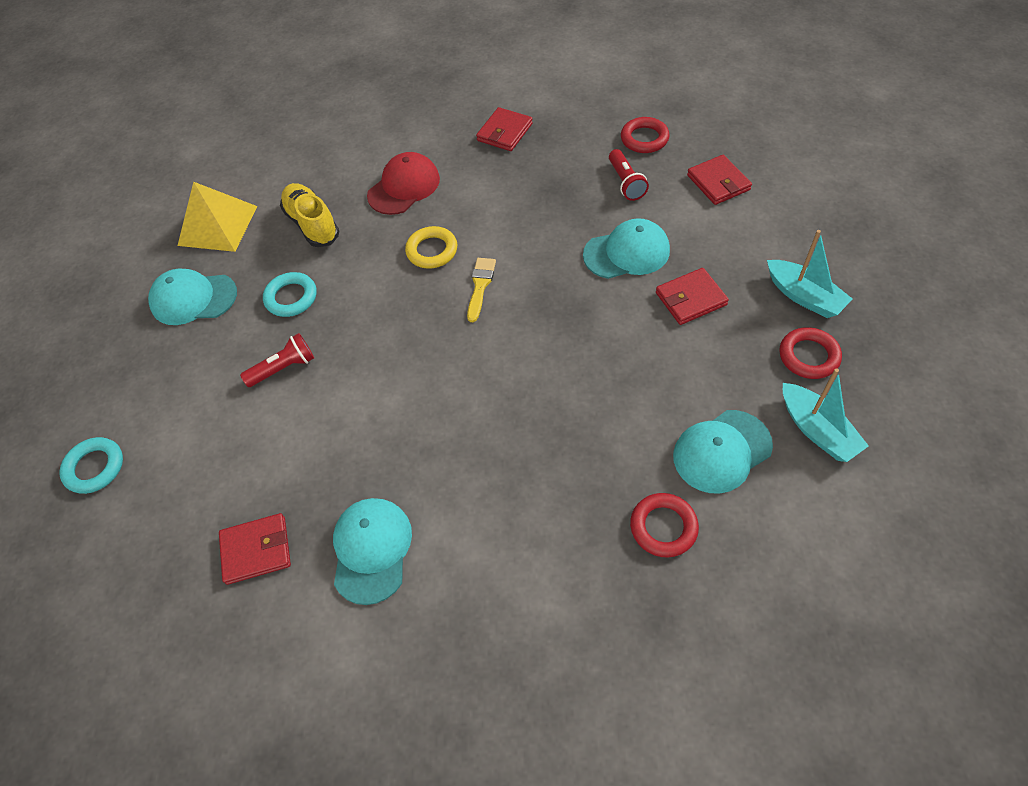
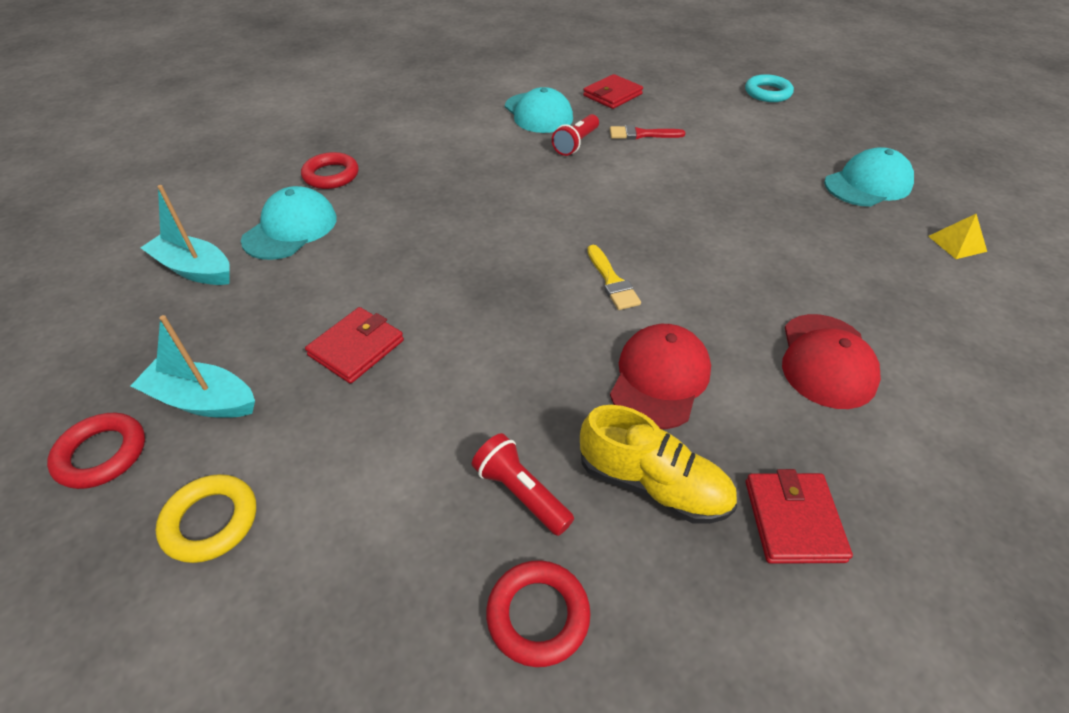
camera: 145 degrees right, 10 degrees down
(217, 225) = (957, 243): yellow pyramid -> yellow pyramid, size x0.50
(284, 368) = (718, 168): red flashlight -> red flashlight (576, 144)
(291, 297) = (785, 212): turquoise ring -> none
(299, 452) = (642, 134): none -> red brush
(312, 224) = (866, 278): yellow shoe -> yellow shoe (653, 485)
(432, 251) = (701, 297): yellow ring -> yellow ring (211, 521)
(508, 210) = (659, 378): none -> red cap
(627, 253) = (462, 377): turquoise cap -> none
(718, 182) = (361, 558): red wallet -> none
(808, 356) = (200, 331): red ring -> red ring (102, 454)

